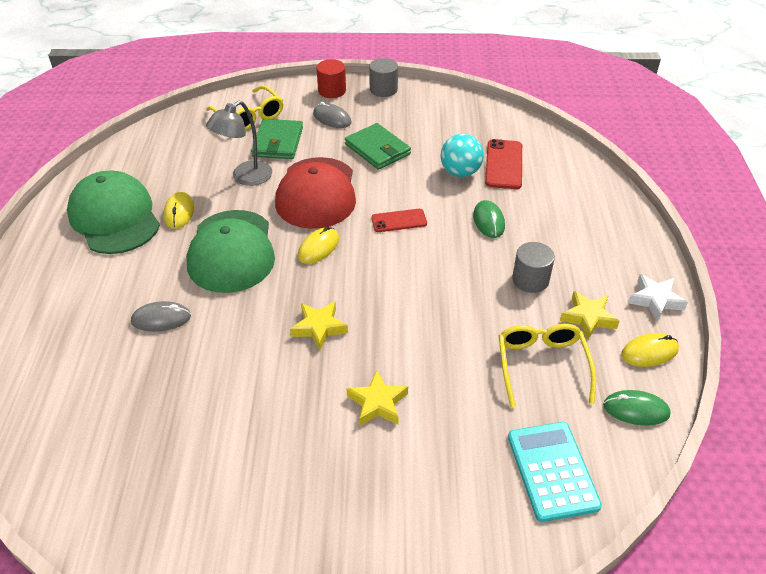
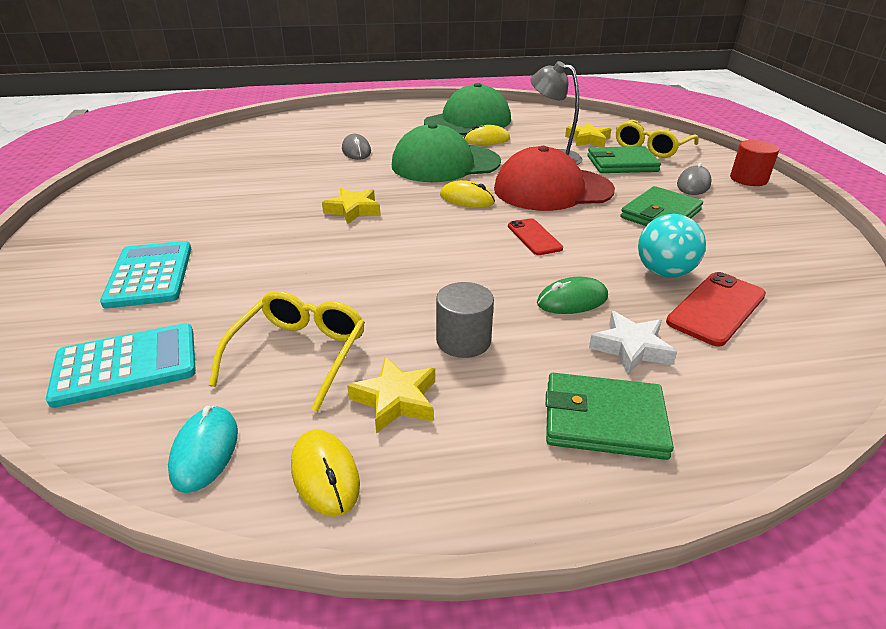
camera: 80 degrees right, 10 degrees down
(377, 403) = (253, 247): yellow star -> yellow star (588, 140)
(383, 89) = (792, 207): grey cylinder -> none
(417, 481) = (150, 275): none -> turquoise calculator
(504, 164) = (716, 308): red phone -> red phone turned 45 degrees counterclockwise
(542, 365) = (299, 354): yellow glasses -> yellow glasses turned 60 degrees counterclockwise
(602, 236) = (603, 420): none -> green wallet
(636, 410) = (205, 451): green mouse -> turquoise mouse
(655, 300) = (456, 491): white star -> white star (631, 348)

